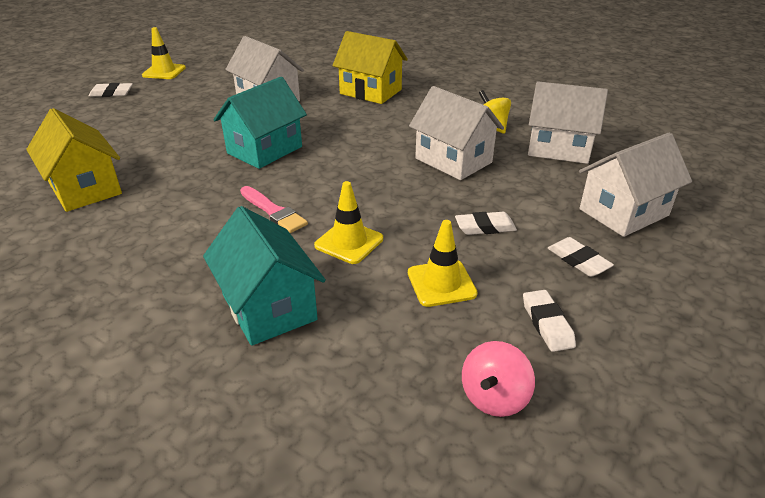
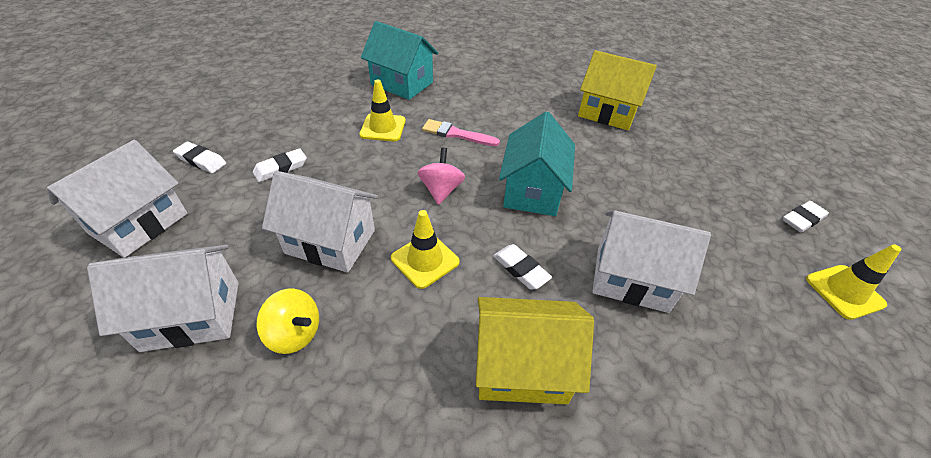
camera: 150 degrees right, 10 degrees up
(441, 283) = (305, 119): yellow traffic cone -> yellow traffic cone (425, 260)
(494, 397) = (263, 78): pink spinning top -> pink spinning top (441, 190)
(547, 324) = (232, 114): white eraser -> white eraser (521, 269)

